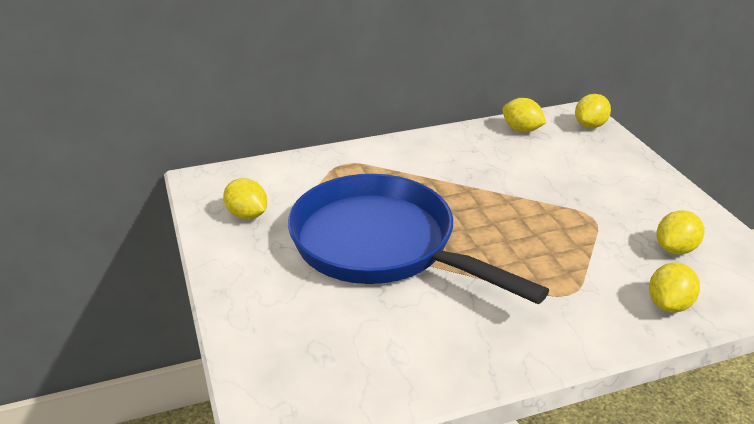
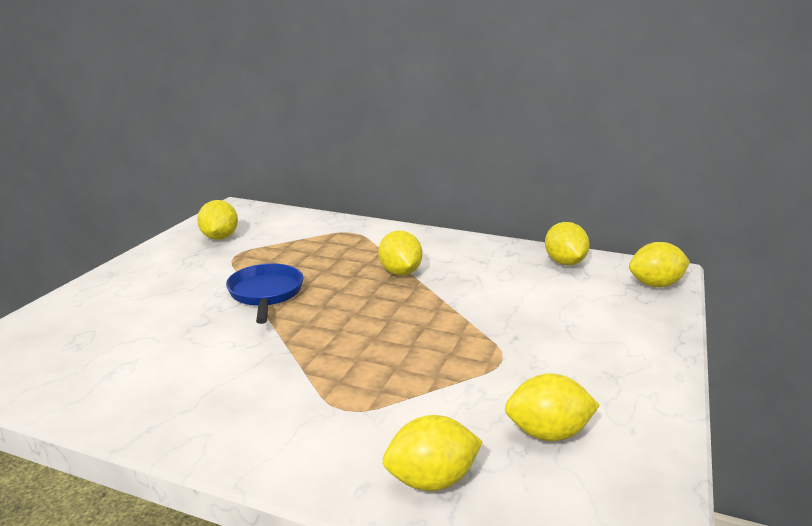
camera: 40 degrees right, 10 degrees down
(381, 245) = (266, 294): blue pan -> blue pan, size x0.42
(439, 183) = (400, 272): none -> yellow lemon

